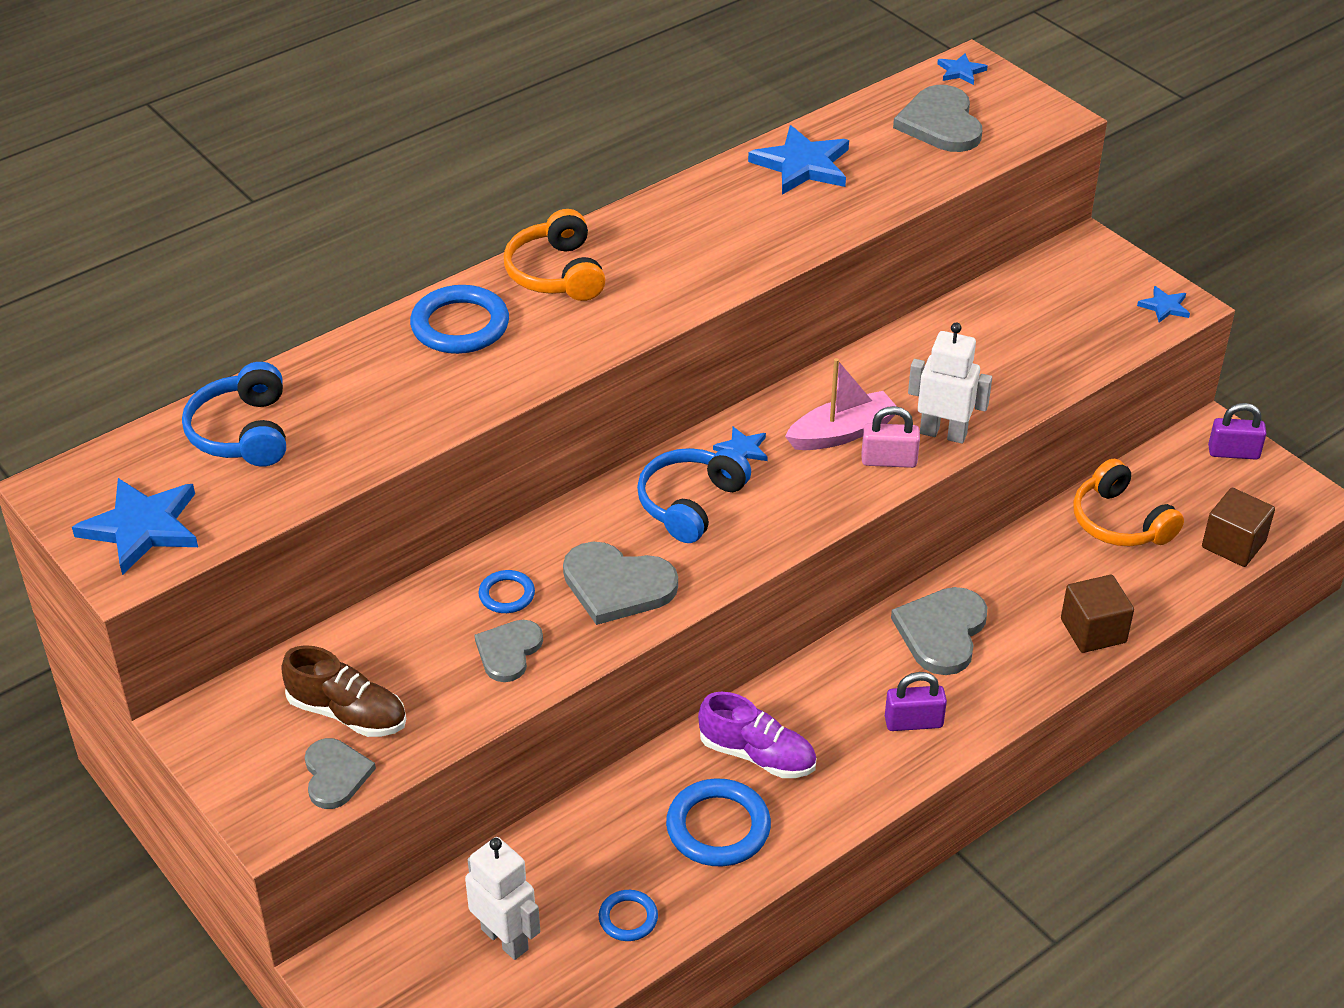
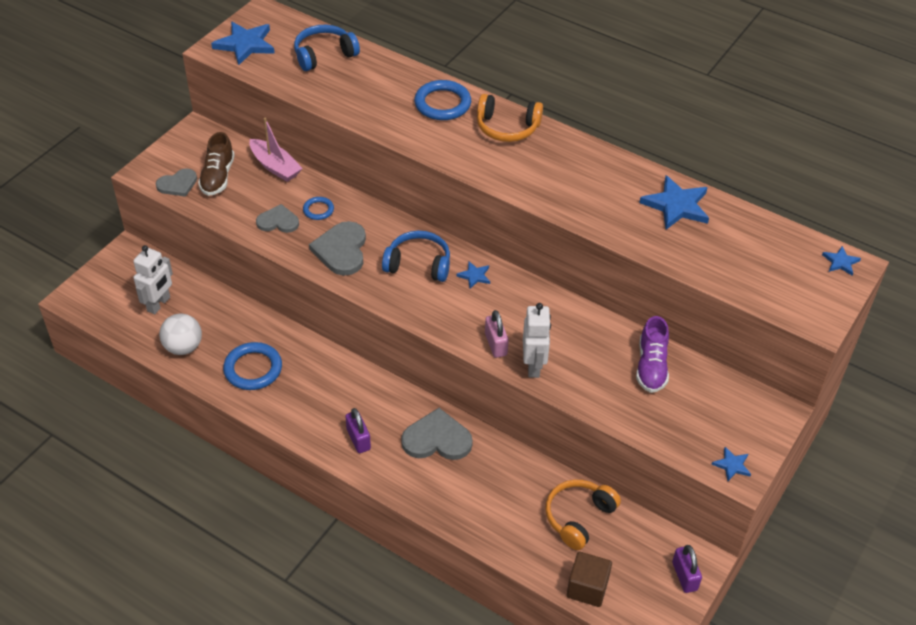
camera: 70 degrees right, 5 degrees up
(556, 273) = (507, 127): orange headphones -> orange headphones turned 135 degrees counterclockwise
(628, 918) = (183, 347): blue ring -> white ball
(757, 755) = (309, 374): purple shoe -> purple shoe (651, 366)
(842, 433) = (510, 317): pink boat -> pink boat (275, 167)
(940, 123) = (768, 263): grey heart -> none
(1093, 631) = (469, 517): brown cube -> none

